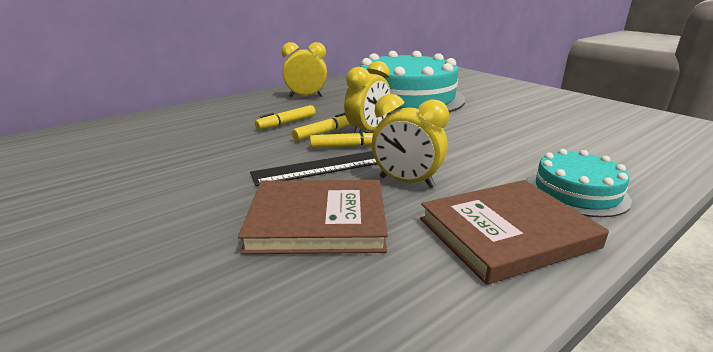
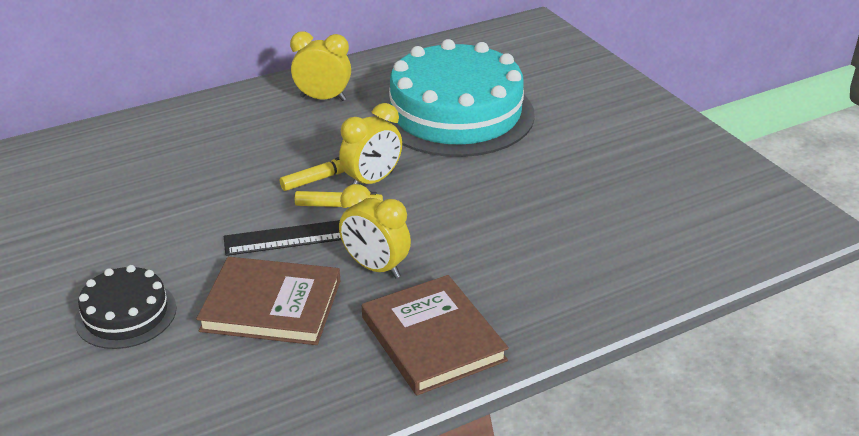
camera: 10 degrees right, 10 degrees up
(148, 245) = (126, 314): none -> black cake
(286, 123) = (282, 155): yellow marker -> none
(506, 233) = (433, 338): brown book -> brown book turned 75 degrees clockwise
(576, 191) = (540, 299): turquoise cake -> none

